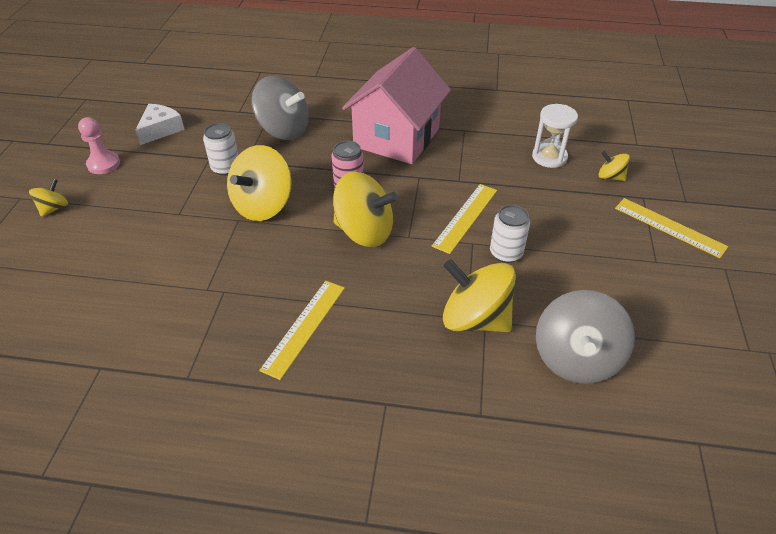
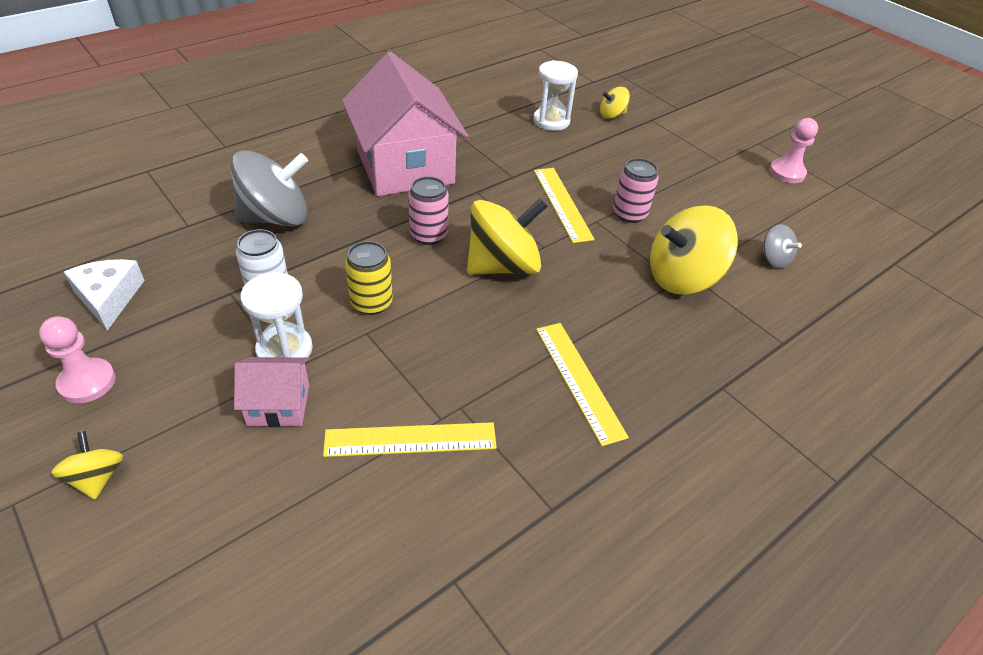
camera: 50 degrees left, 0 degrees up
(152, 227) = (279, 405): none -> pink house
(191, 202) = (284, 350): none -> white hourglass
(263, 205) = (371, 303): yellow spinning top -> yellow can
(506, 253) = (629, 214): white can -> pink can
(576, 358) = (774, 259): grey spinning top -> grey spinning top, size x0.49
(669, 227) = (695, 132): yellow ruler -> yellow ruler (410, 440)
(712, 307) = (787, 172): none -> pink pawn

